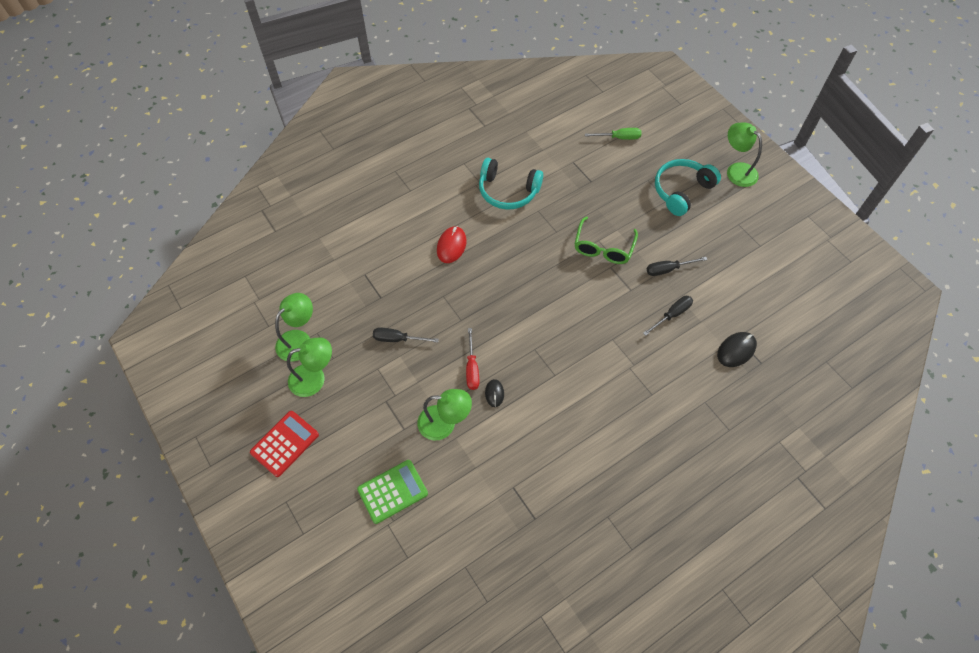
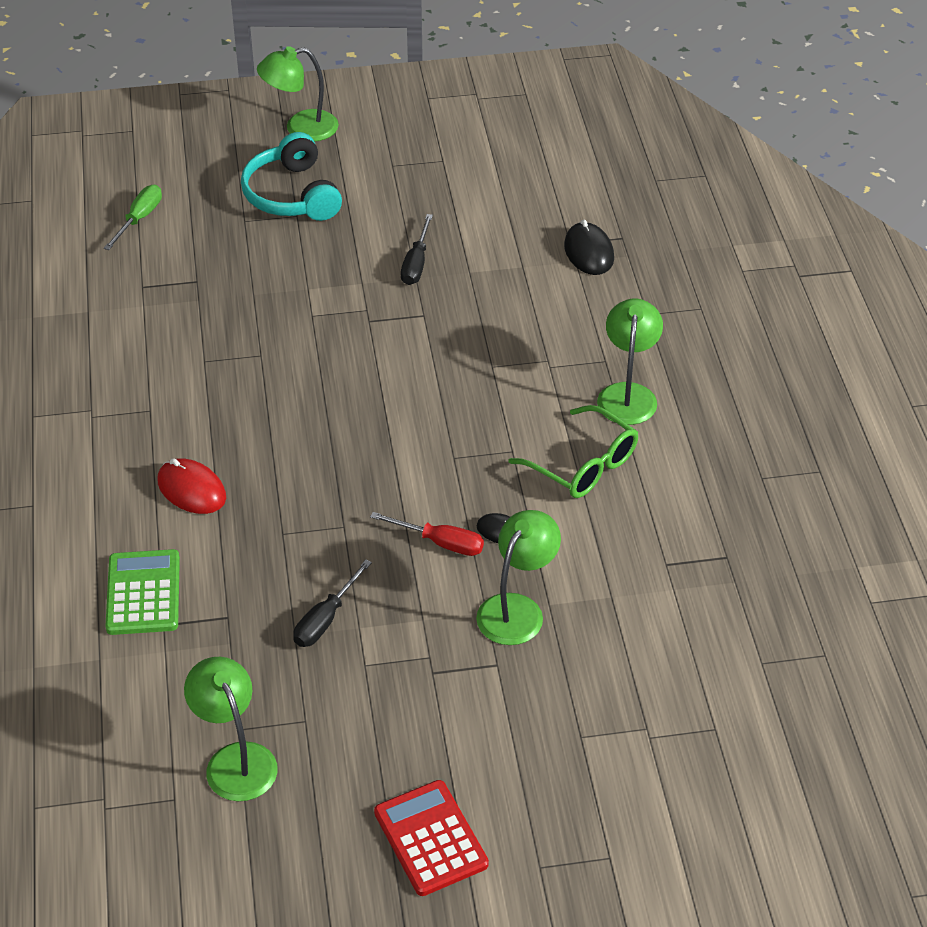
camera: 65 degrees left, 15 degrees down
(314, 378) = (328, 758): green lamp -> green lamp (628, 394)
(392, 491) = (597, 713): green calculator -> green calculator (143, 593)
(508, 191) = (137, 382): turquoise headphones -> none
(603, 248) = (330, 315): green glasses -> green glasses (584, 465)
(672, 315) = (493, 290): black screwdriver -> none

